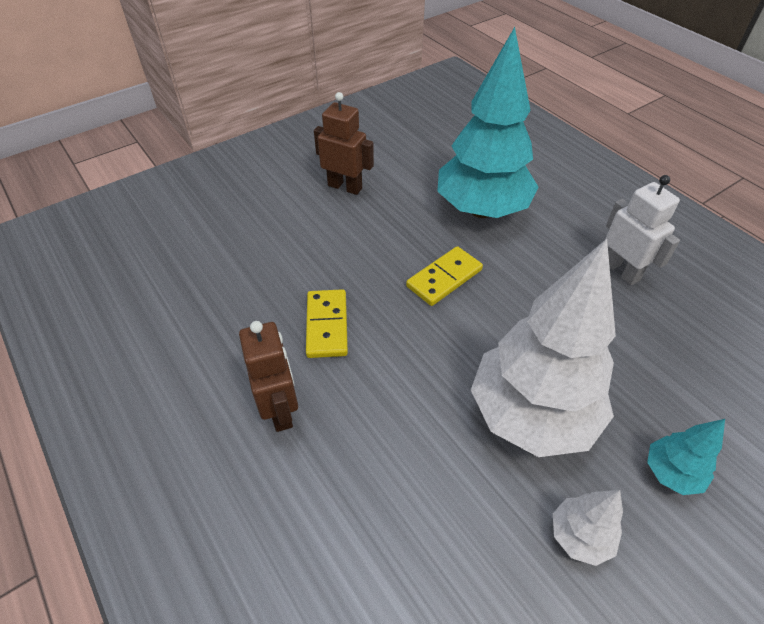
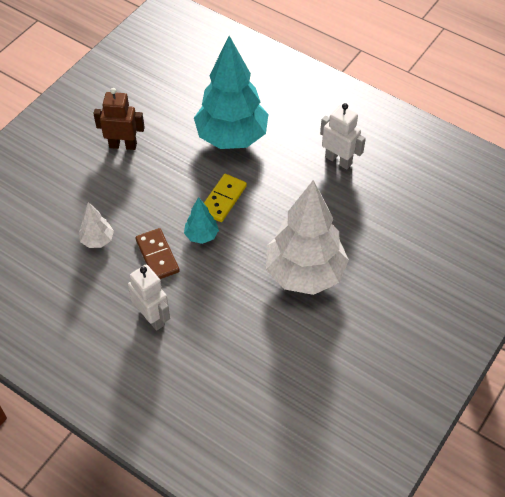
camera: 20 degrees left, 5 degrees up
(280, 410) = (152, 317): brown robot -> white robot
(327, 325) = (157, 256): yellow domino -> brown domino
(579, 536) = (346, 330): white tree -> white tree (97, 240)
(671, 473) = (389, 282): turquoise tree -> turquoise tree (201, 236)

